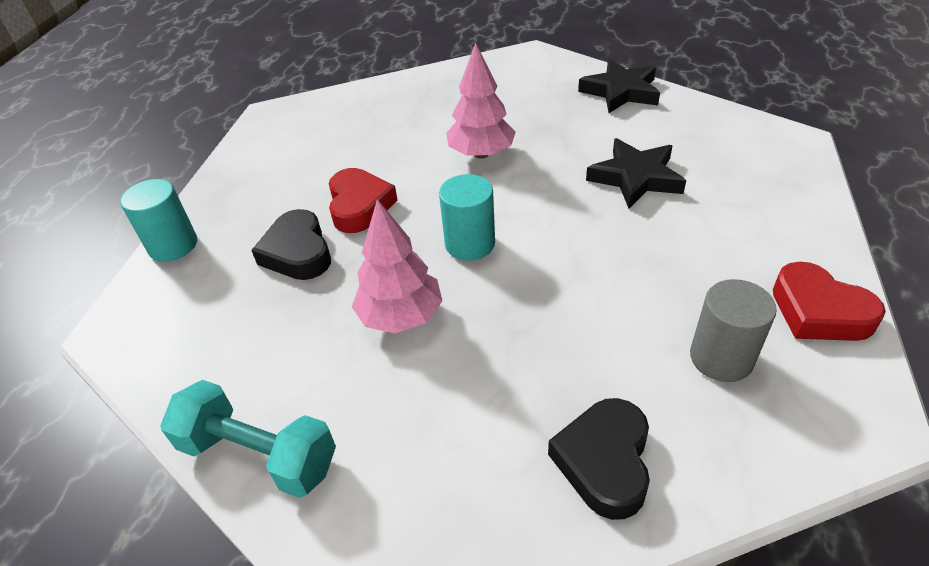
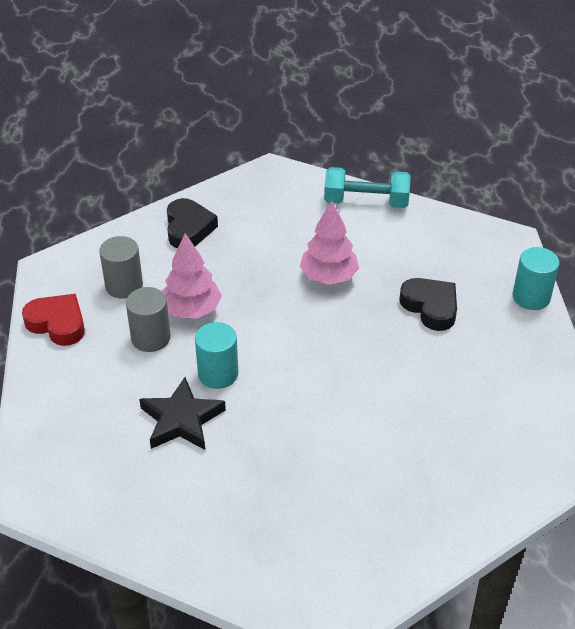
camera: 160 degrees right, 0 degrees up
(359, 206) = (410, 353): red heart -> none
(470, 244) = (304, 334): turquoise cylinder -> turquoise cylinder (218, 374)
(481, 154) = (330, 427): pink tree -> pink tree (192, 310)
(620, 92) = (205, 548): black star -> none
(673, 269) = (151, 338): none -> grey cylinder

